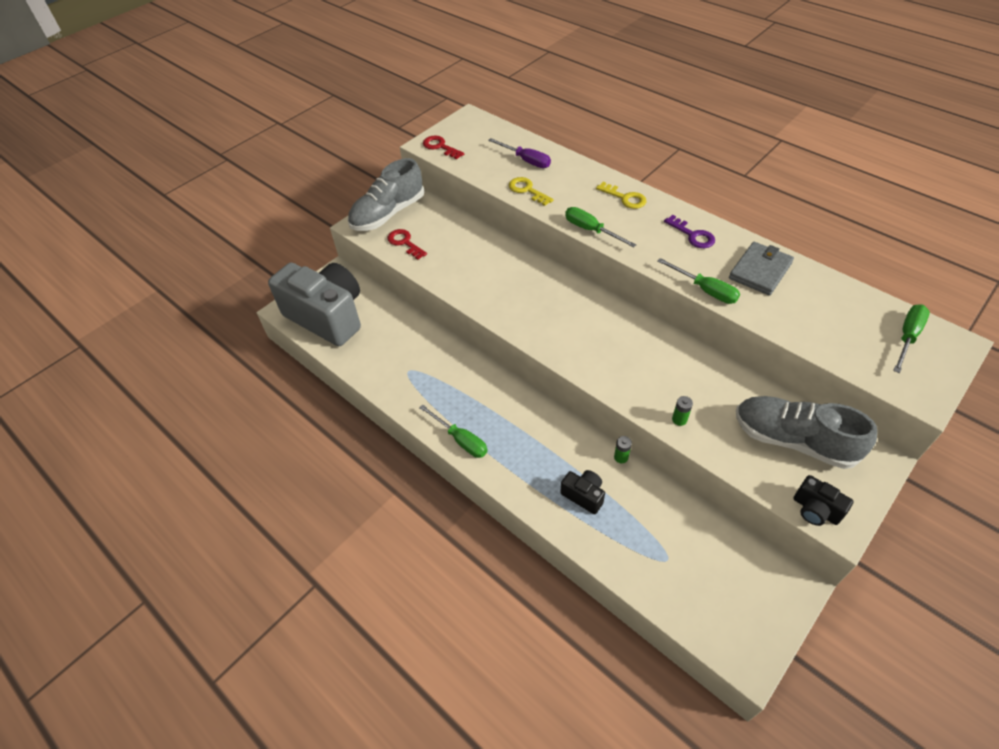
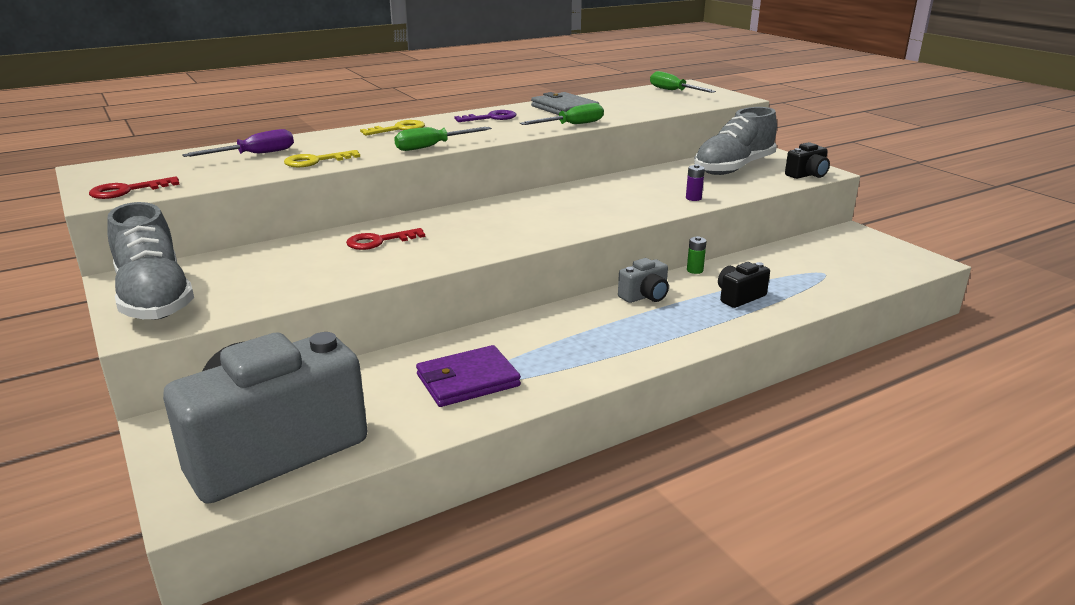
camera: 75 degrees left, 25 degrees down
(405, 243) = (248, 293): red key -> red key (379, 241)
(408, 368) = (467, 380): none -> purple wallet
(460, 440) = (628, 357): green screwdriver -> none
(556, 432) = (645, 296): none -> grey camera
(679, 419) = (693, 198): green battery -> purple battery

